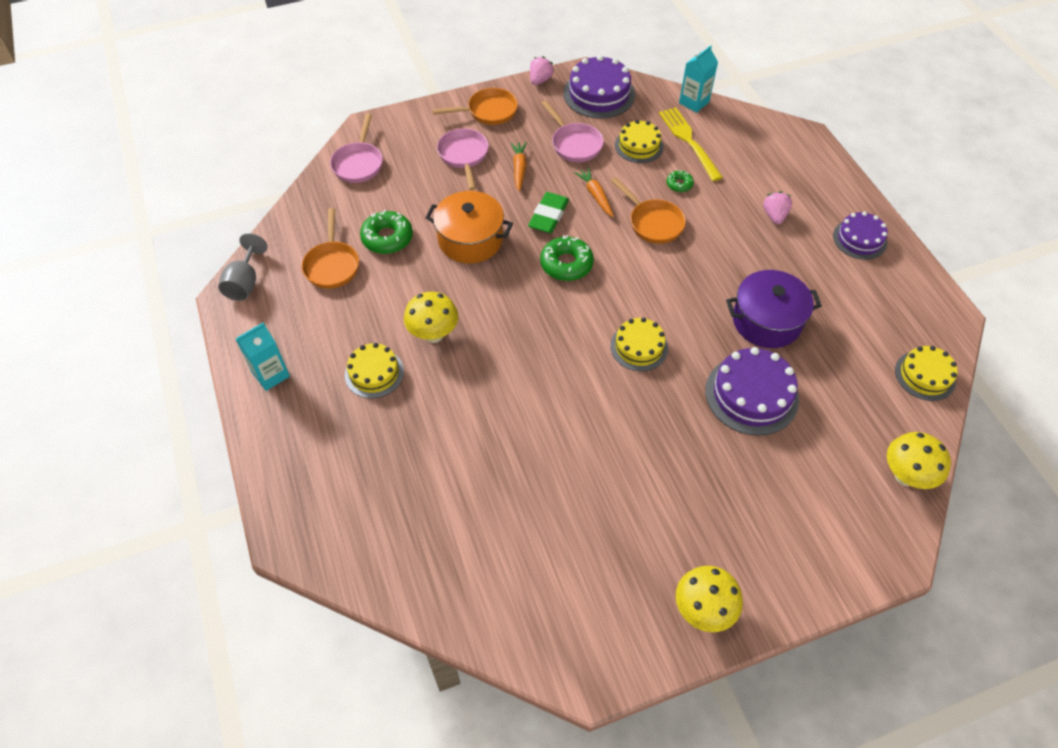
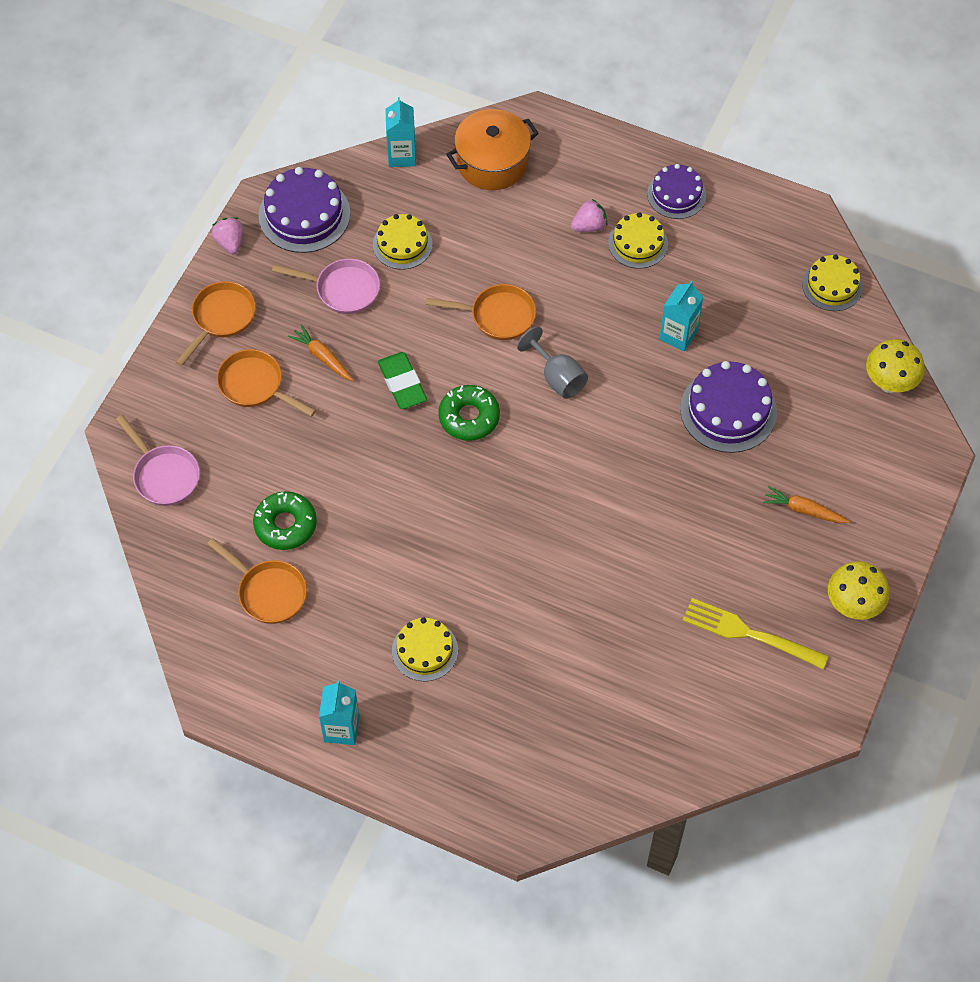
camera: 45 degrees left, 5 degrees up
(245, 283) = (211, 676): grey goblet -> grey goblet (557, 377)
(433, 334) = (433, 576): yellow mushroom -> none
(463, 156) = (255, 385): pink pan -> orange pan
(470, 239) = (361, 464): orange pot -> orange pot (492, 162)
(595, 195) = (420, 329): orange carrot -> orange carrot (804, 510)
(639, 347) = (606, 442): yellow cake -> yellow cake (638, 243)
(679, 184) = (479, 258): green donut -> none
(688, 141) = (440, 204): yellow fork -> yellow fork (748, 633)
(766, 321) = (678, 335): purple pot -> turquoise carton
(774, 216) = (589, 226): pink strawberry -> pink strawberry turned 105 degrees clockwise

